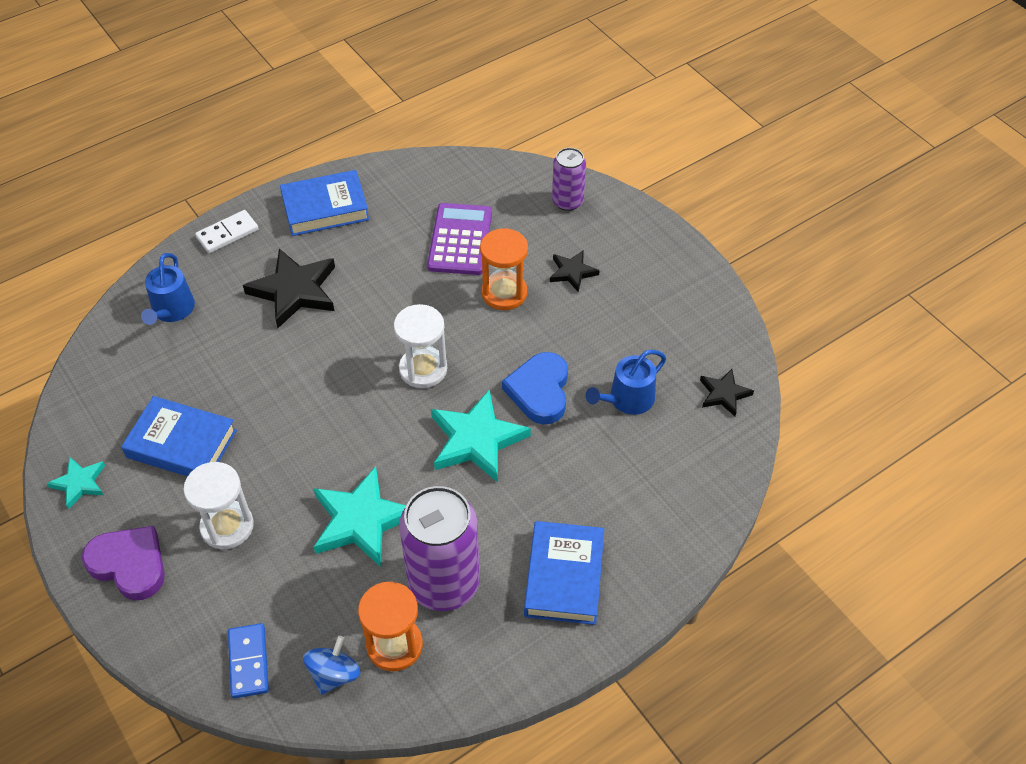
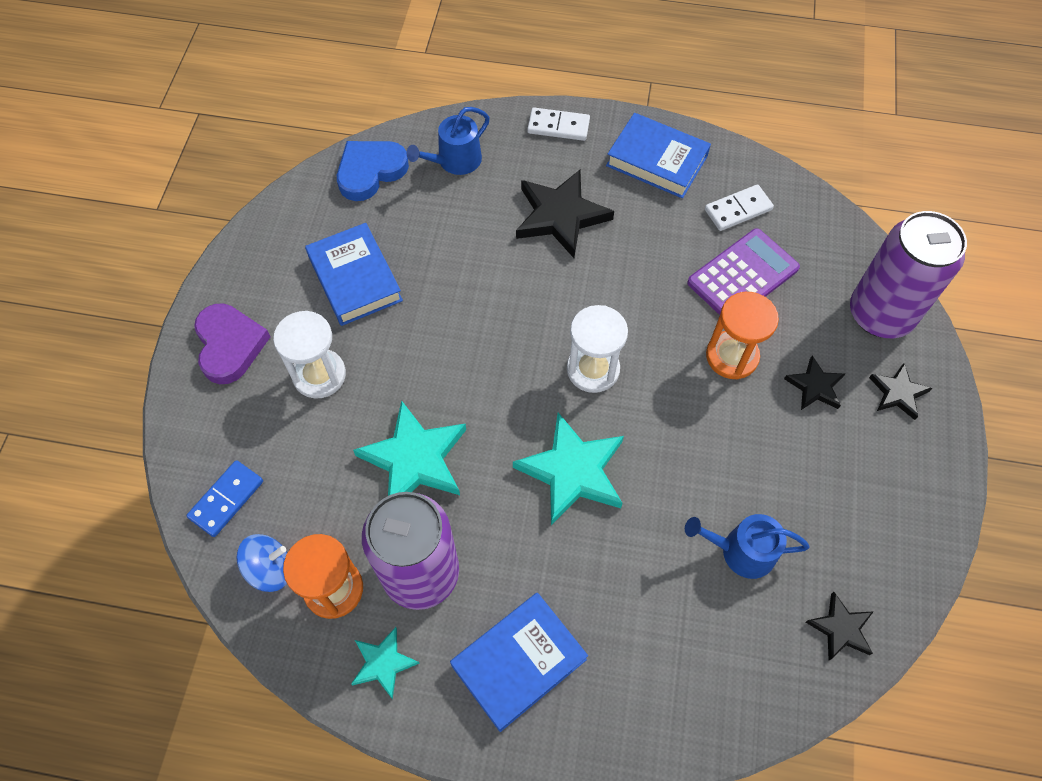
camera: 45 degrees right, 10 degrees up
(79, 483) = (261, 251): turquoise star -> turquoise star (383, 663)
(414, 201) = (738, 209): none -> white domino
(539, 391) = (670, 474): blue heart -> blue heart (370, 171)
(567, 201) = (880, 314): purple can -> purple can, size x1.81
(623, 239) = (898, 393): none -> black star

